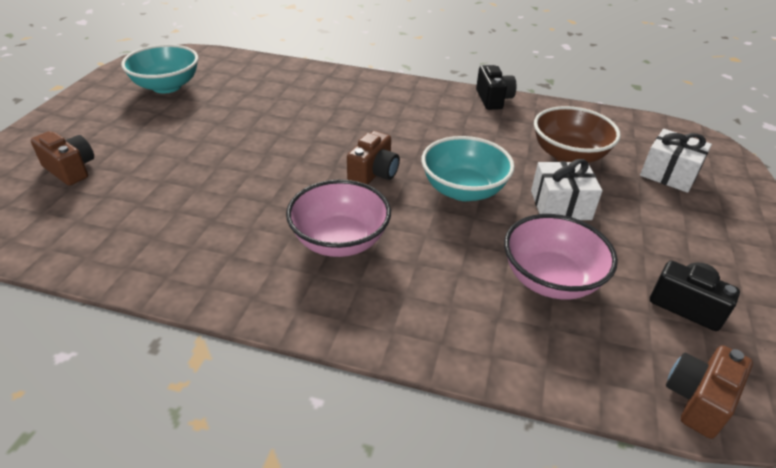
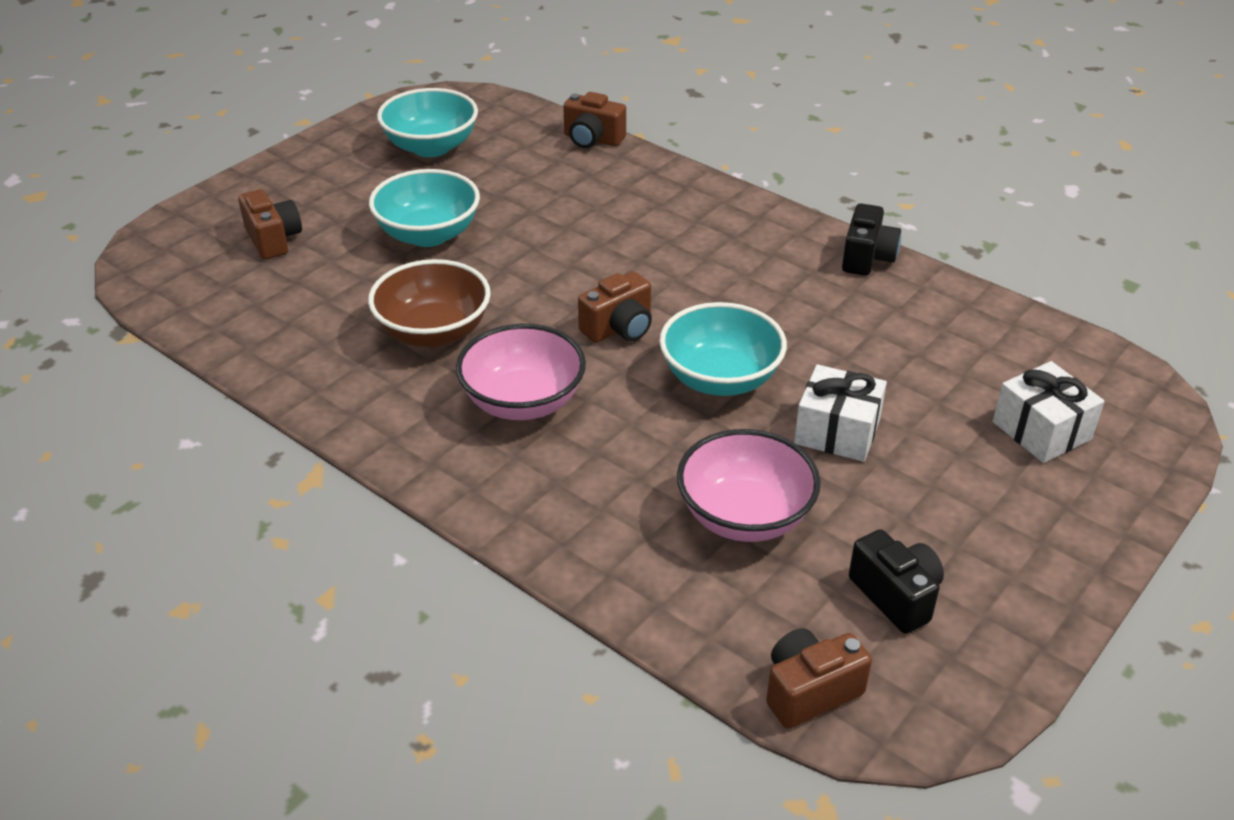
camera: 25 degrees right, 0 degrees up
(196, 141) = (428, 234): none -> turquoise bowl
(277, 64) = (592, 139): none -> brown camera
(568, 155) = (910, 367): brown bowl -> brown bowl (433, 332)

